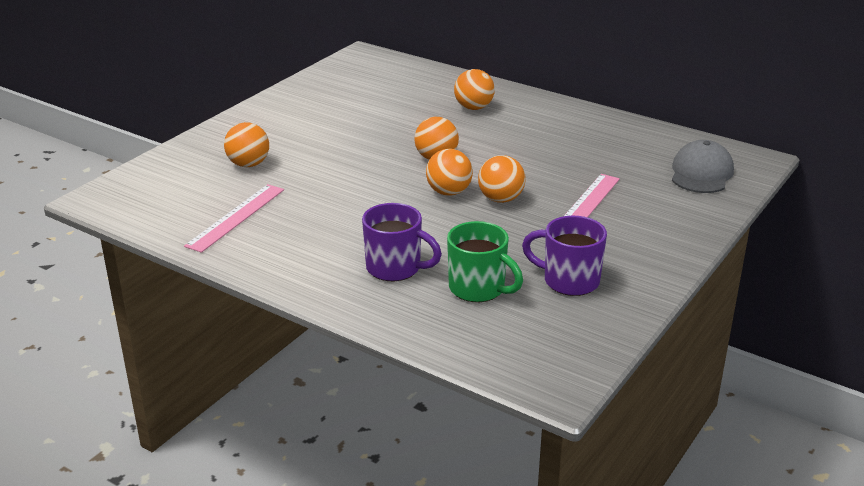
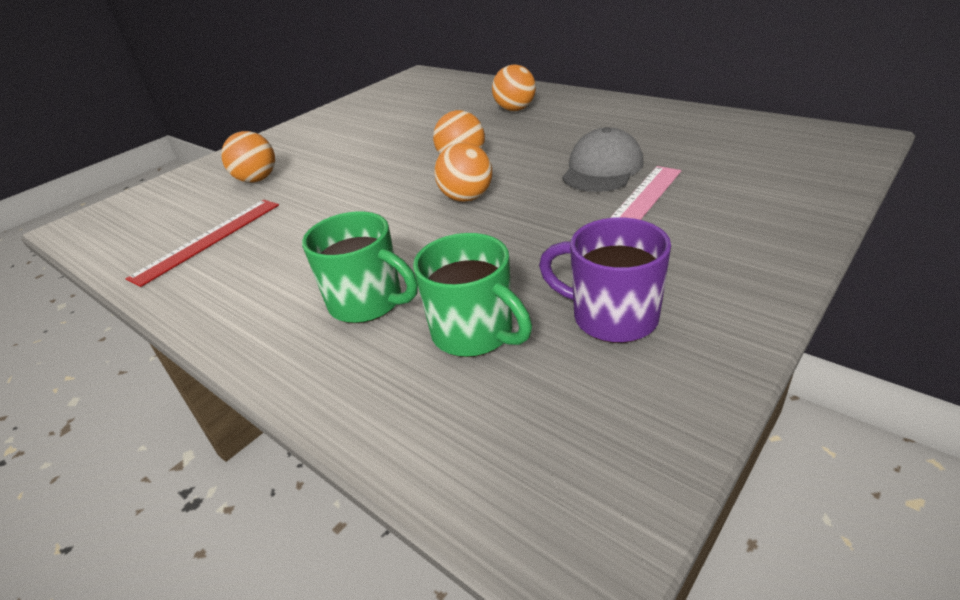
camera: 10 degrees right, 5 degrees up
(236, 217) = (208, 240): pink ruler -> red ruler
(395, 268) = (368, 303): purple mug -> green mug
(501, 199) = (528, 203): orange ball -> none
(701, 173) = (788, 158): grey cap -> grey cap (602, 168)

